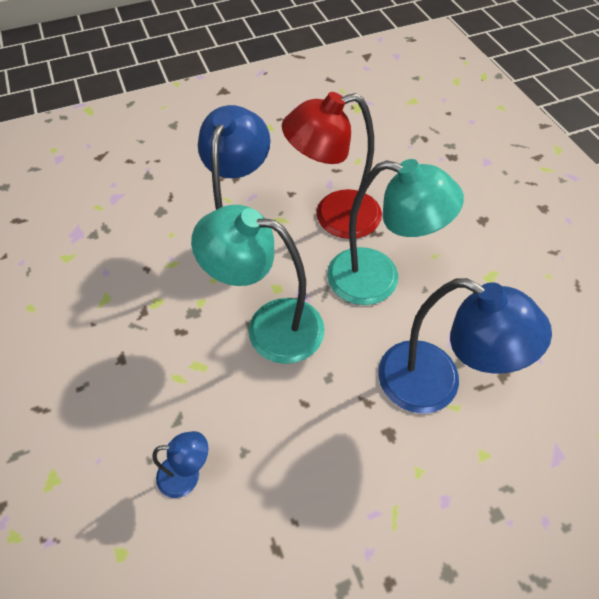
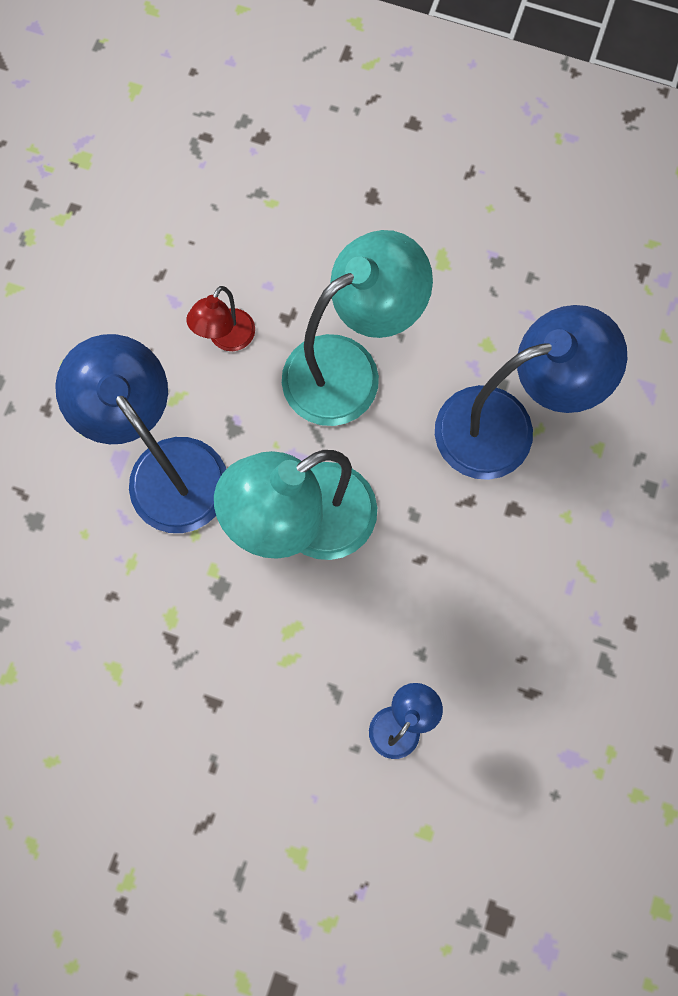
camera: 50 degrees left, 20 degrees up
(334, 217) = (227, 339): red lamp -> red lamp, size x0.48

